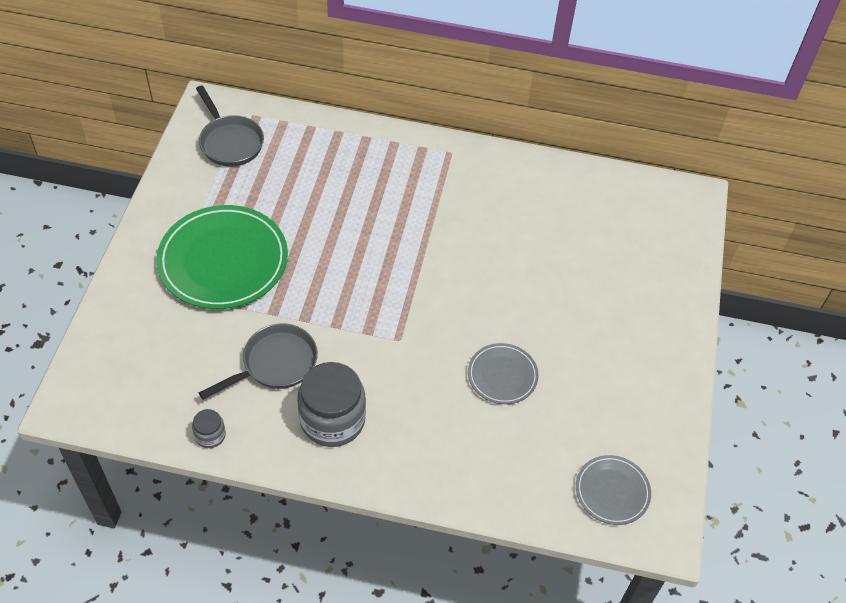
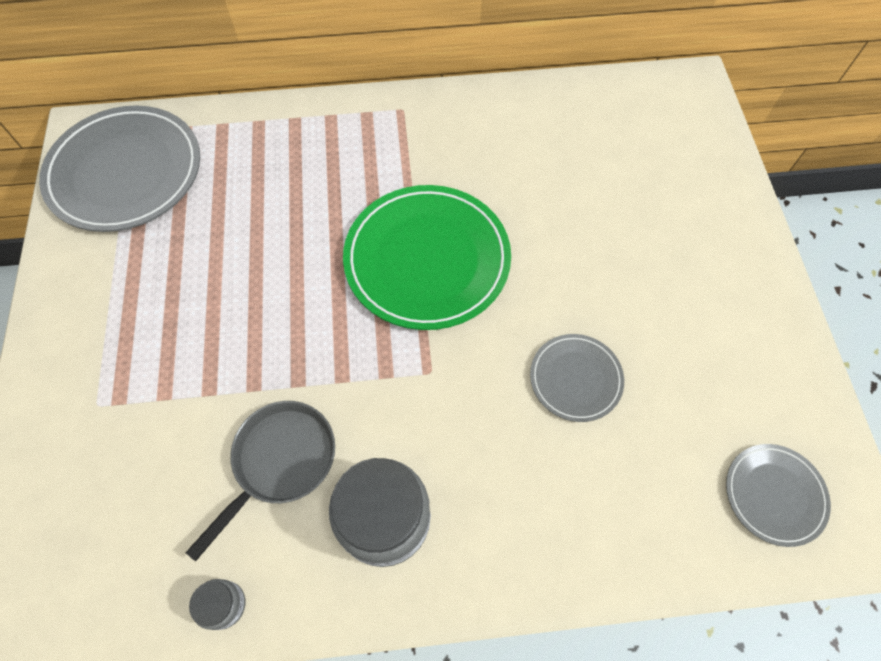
camera: 15 degrees left, 10 degrees up
(223, 261) = (164, 335): green plate -> green plate (427, 259)
(230, 142) = (125, 172): grey pan -> grey plate

